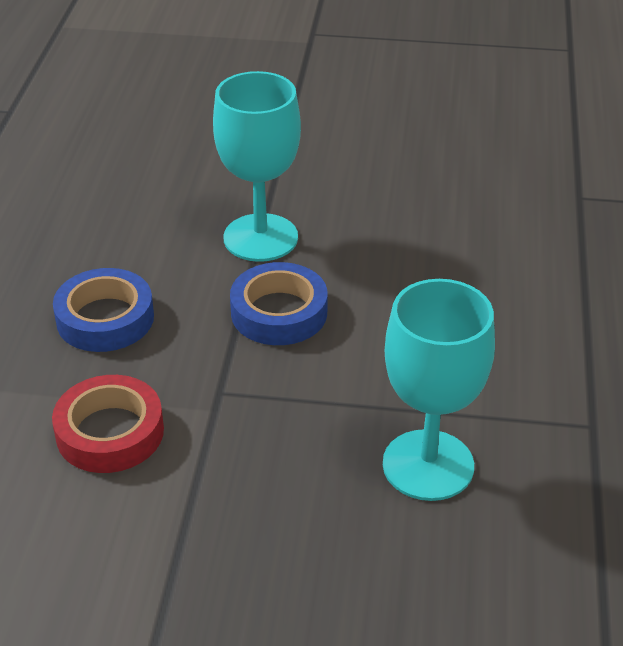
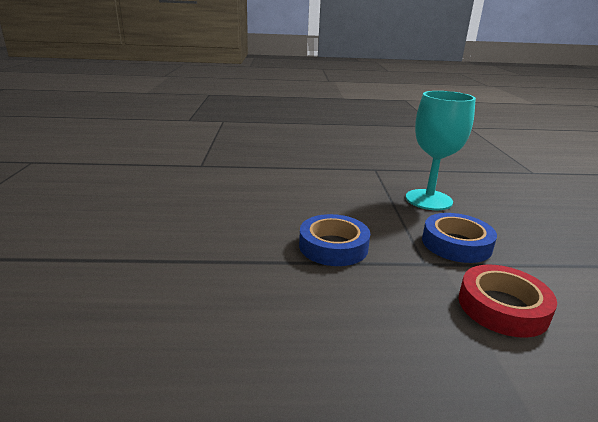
camera: 100 degrees left, 15 degrees down
(105, 318) = (380, 333): blue tape -> blue tape (456, 244)
(260, 238) = (246, 260): turquoise goblet -> none

